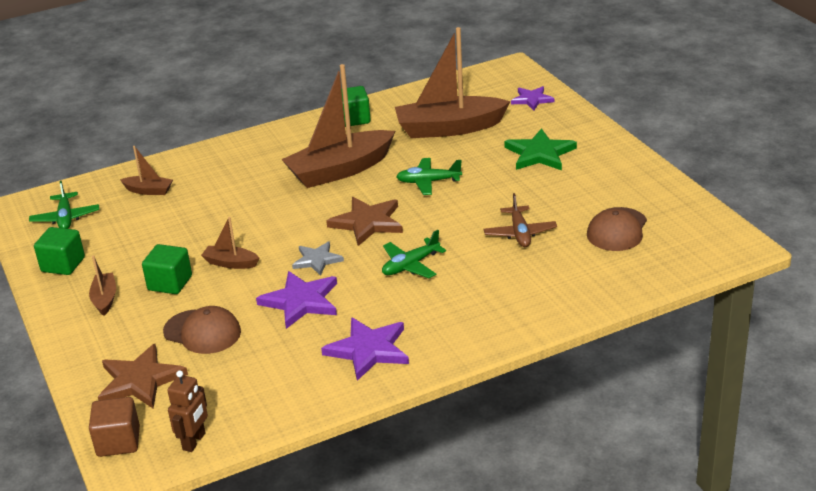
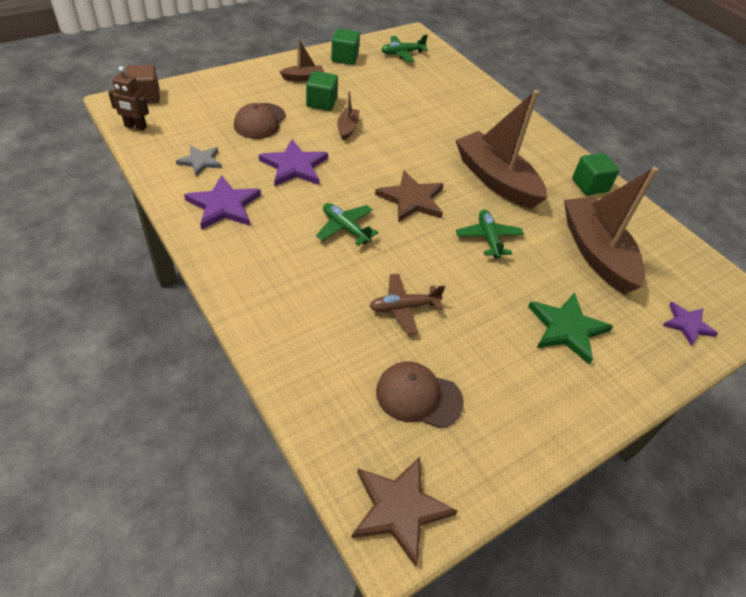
camera: 75 degrees right, 15 degrees up
(140, 380) = (208, 100): brown star -> brown star (399, 509)
(149, 191) = (443, 84): brown boat -> none
(317, 260) = (352, 172): grey star -> grey star (200, 161)

